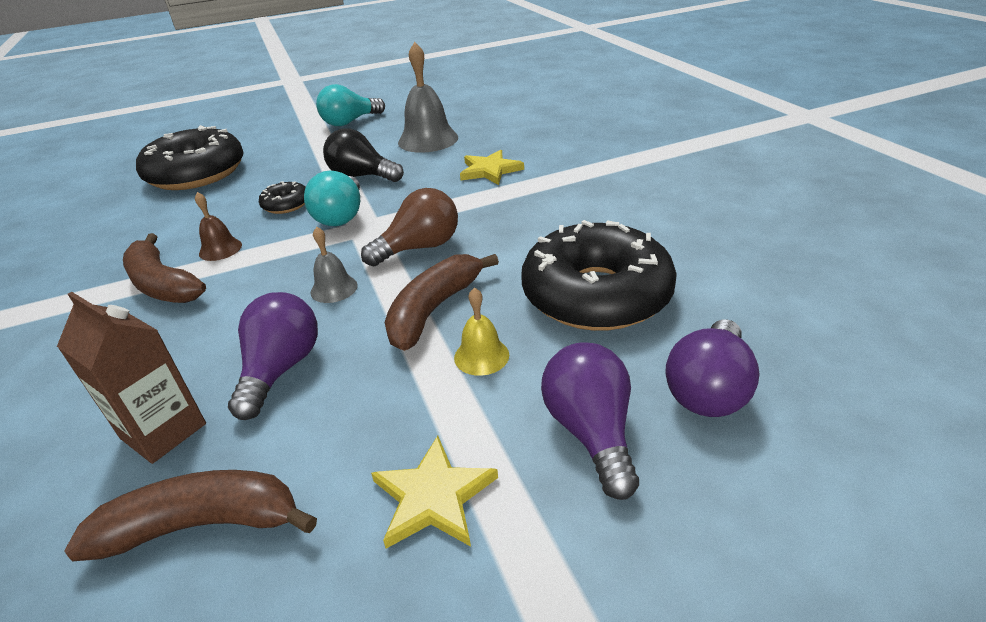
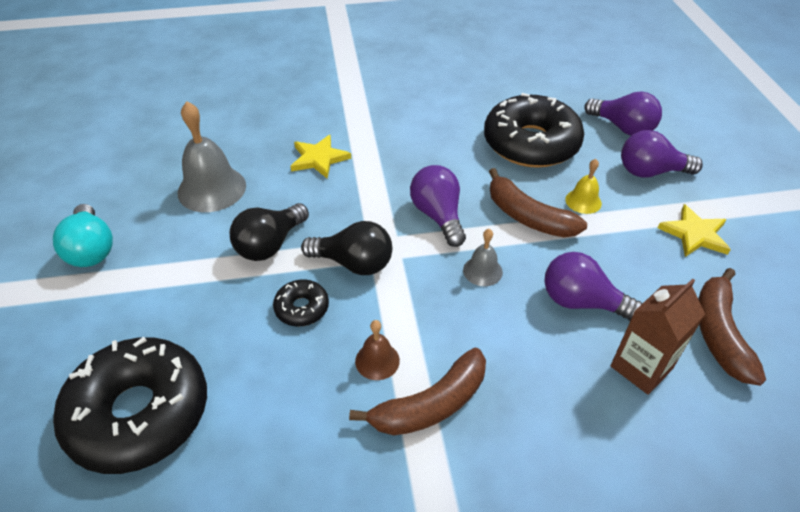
camera: 80 degrees left, 10 degrees up
(341, 216) = (354, 263): turquoise light bulb -> black light bulb
(419, 248) = (438, 216): brown light bulb -> purple light bulb

